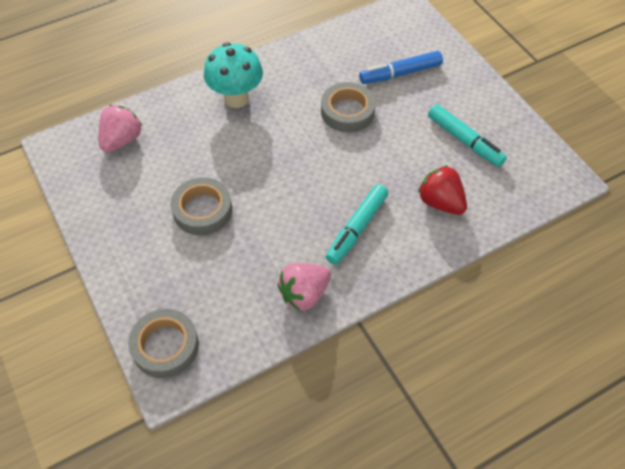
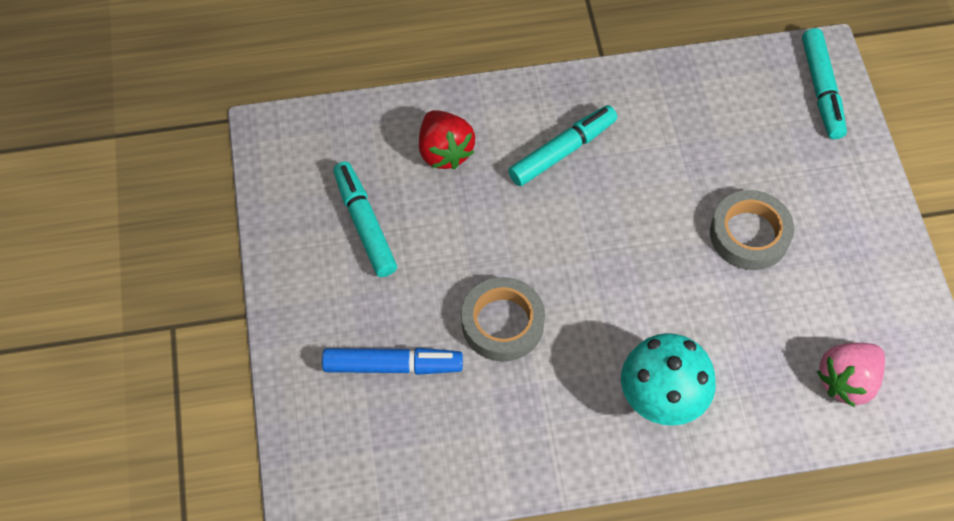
camera: 160 degrees left, 5 degrees up
(165, 346) = (821, 90): grey tape -> turquoise marker
(304, 294) = (653, 97): pink strawberry -> none

